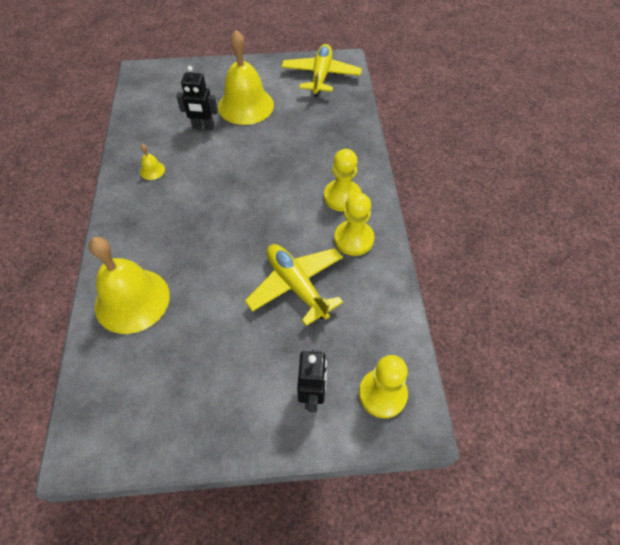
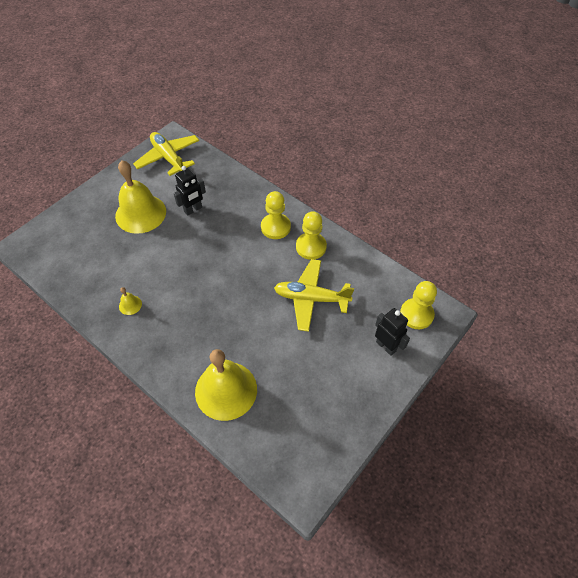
camera: 45 degrees left, 0 degrees up
(203, 127) = (128, 249): black robot -> black robot (193, 209)

